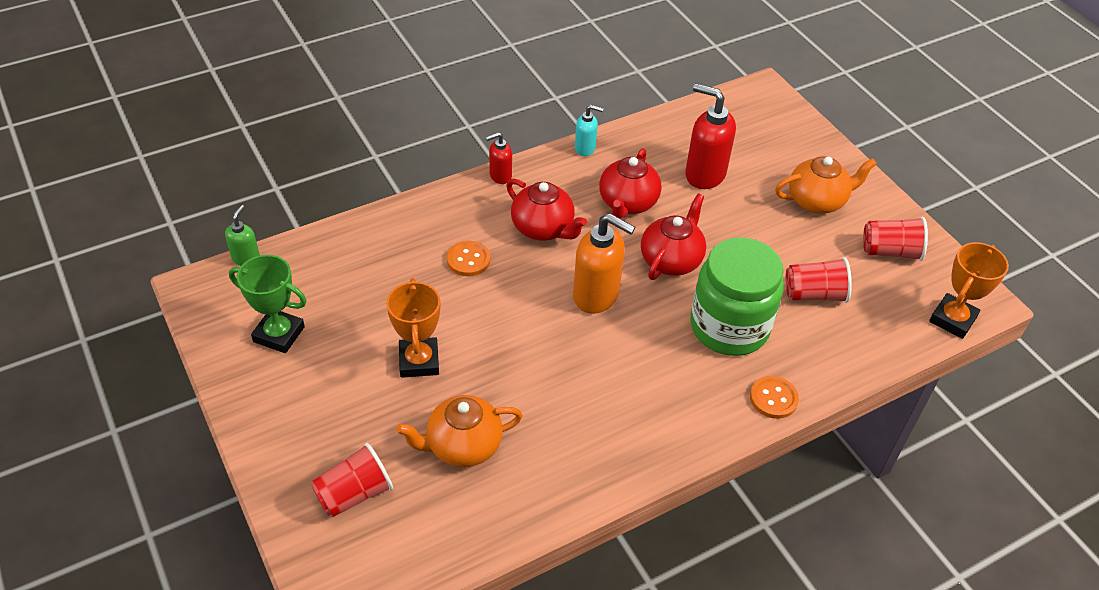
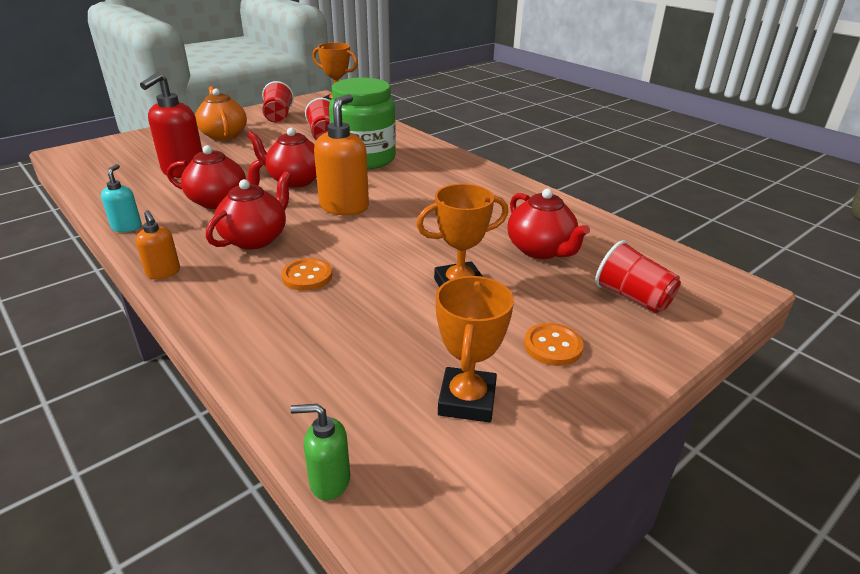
camera: 100 degrees left, 15 degrees down
(279, 334) = (467, 400): green trophy -> orange trophy
(462, 446) = (541, 250): orange teapot -> red teapot
(500, 176) = (163, 273): red soap dispenser -> orange soap dispenser
(773, 398) = (424, 146): orange button -> orange button (553, 346)

